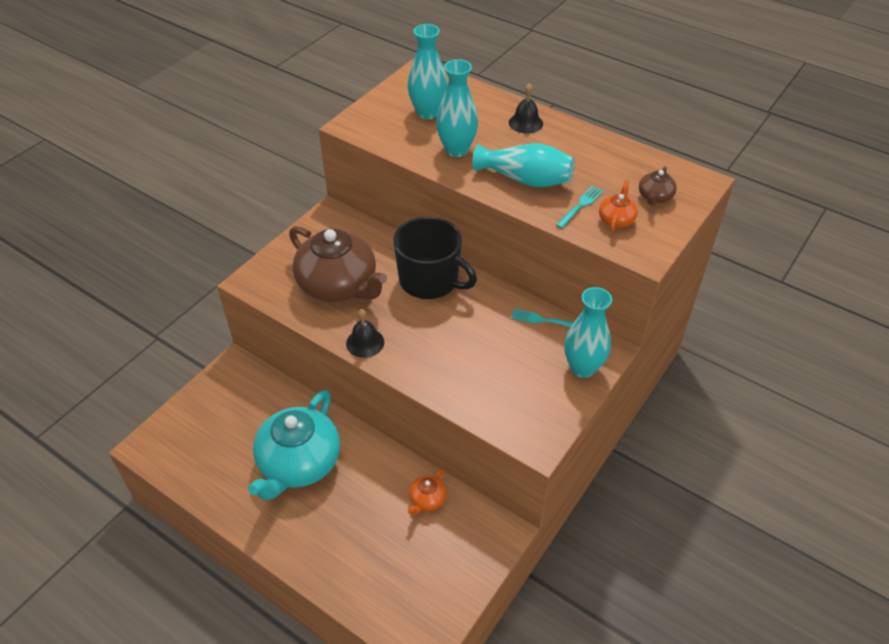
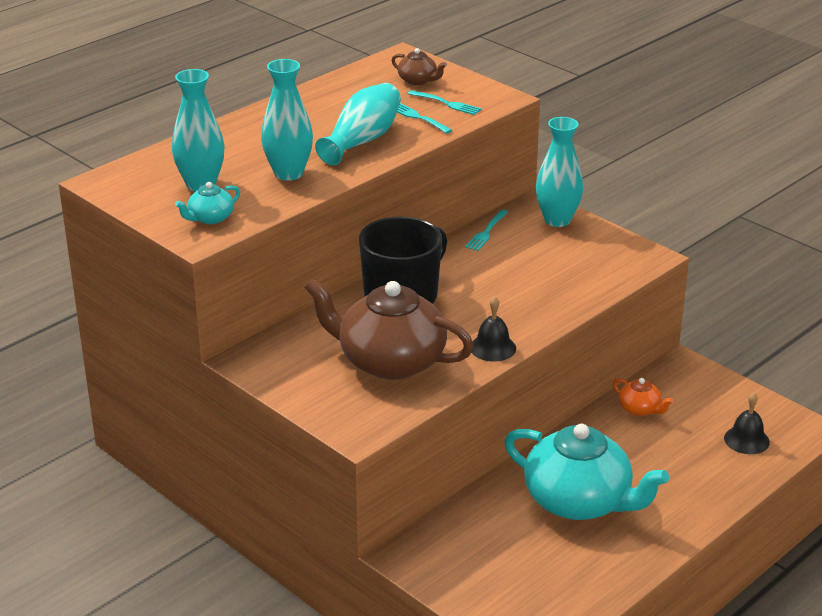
camera: 80 degrees left, 15 degrees down
(338, 285) = (390, 361): brown teapot -> brown teapot turned 120 degrees counterclockwise
(380, 125) = (210, 218): none -> turquoise teapot
(525, 123) = (256, 128): black bell -> black bell (746, 440)
(616, 220) = (446, 103): orange teapot -> turquoise fork

